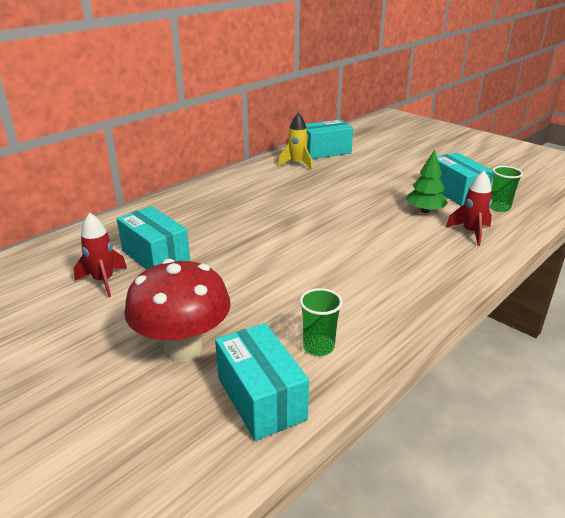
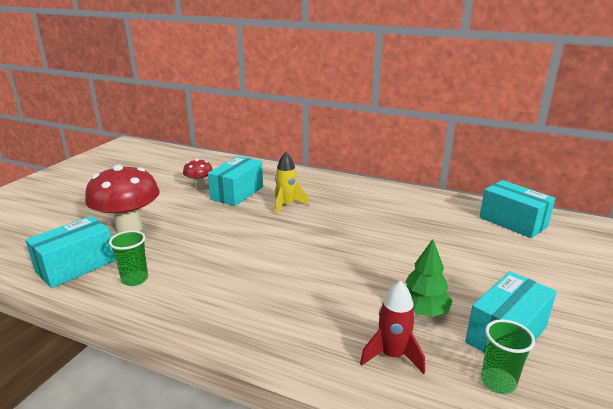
camera: 70 degrees right, 5 degrees down
(103, 281) = (199, 186): red rocket -> red mushroom
(297, 164) = (458, 213): yellow rocket -> yellow rocket (286, 205)

